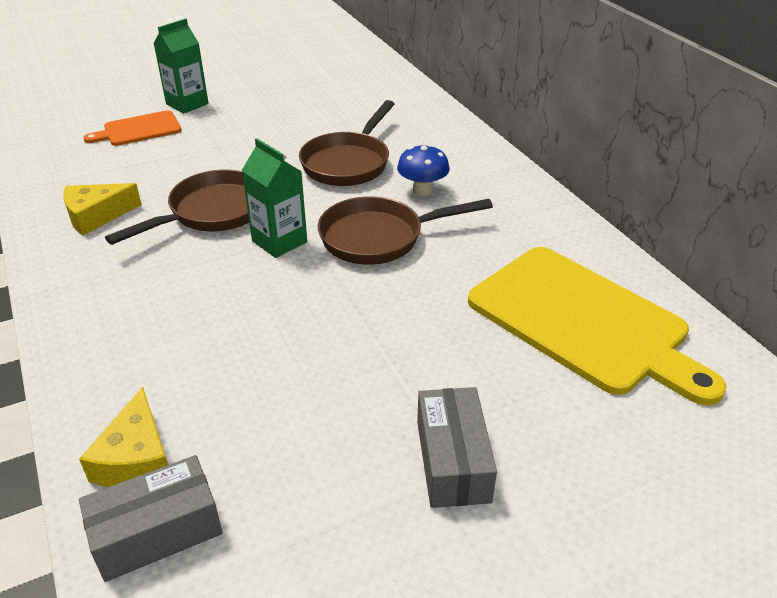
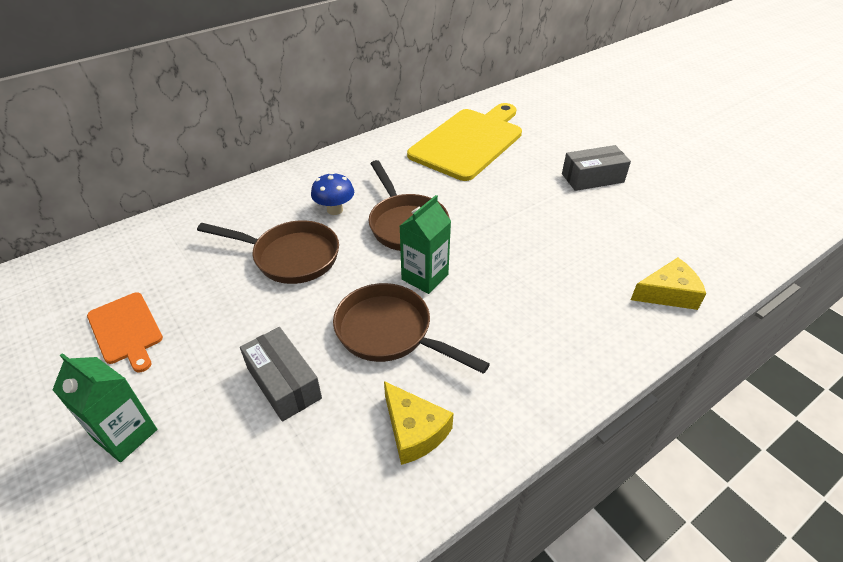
camera: 100 degrees left, 5 degrees up
(139, 129) = (201, 468): orange cutting board -> orange cutting board (126, 330)
(157, 531) = (704, 269): grey box -> grey box (284, 383)

